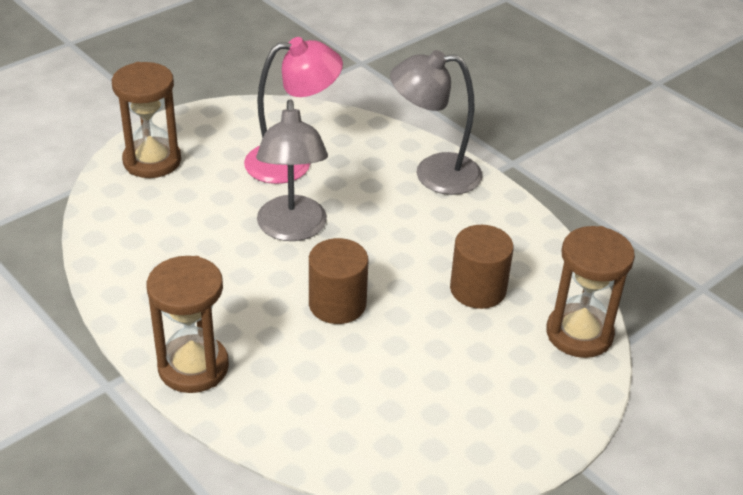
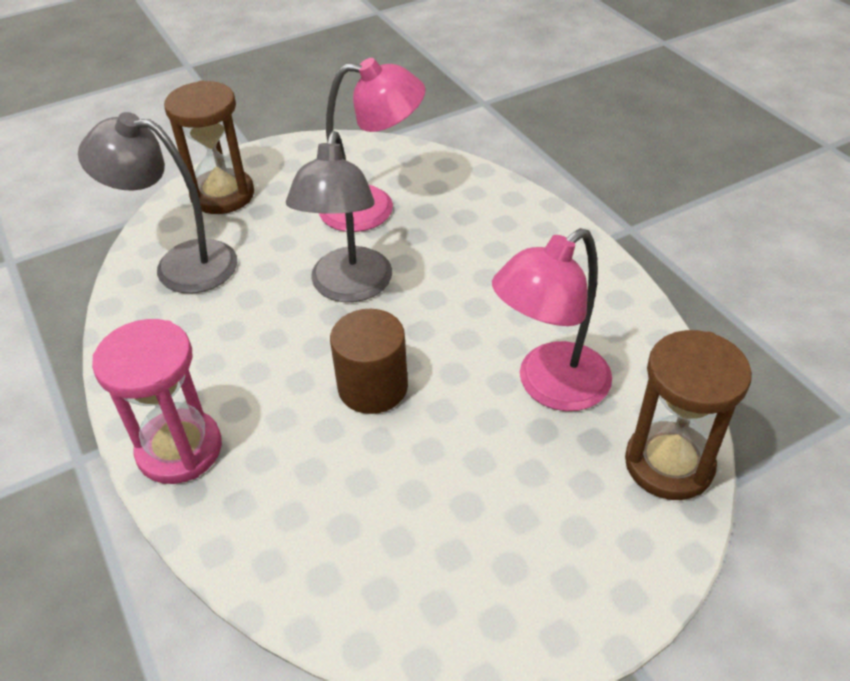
camera: 15 degrees right, 5 degrees up
(193, 367) = (179, 449): brown hourglass -> pink hourglass
(433, 174) = (531, 235): grey lamp -> grey lamp (180, 264)
(478, 289) = (550, 387): brown cylinder -> pink lamp

